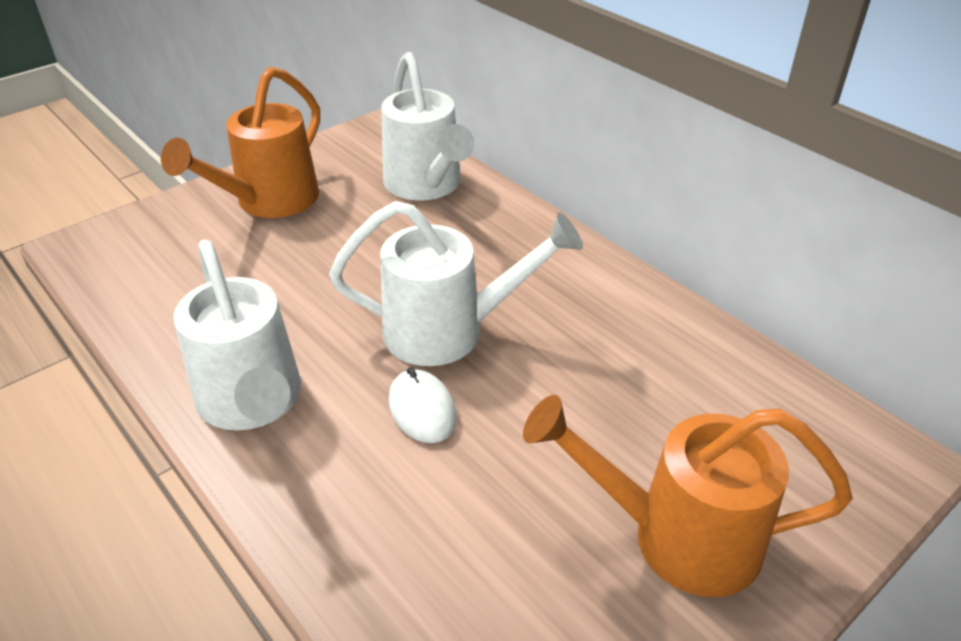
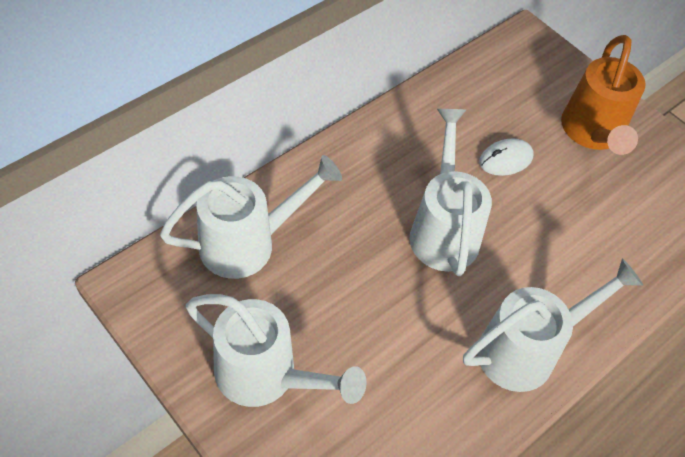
camera: 95 degrees left, 15 degrees up
(269, 202) = (266, 376): orange watering can -> white watering can
(422, 409) = (520, 246): white mouse -> white mouse (505, 159)

